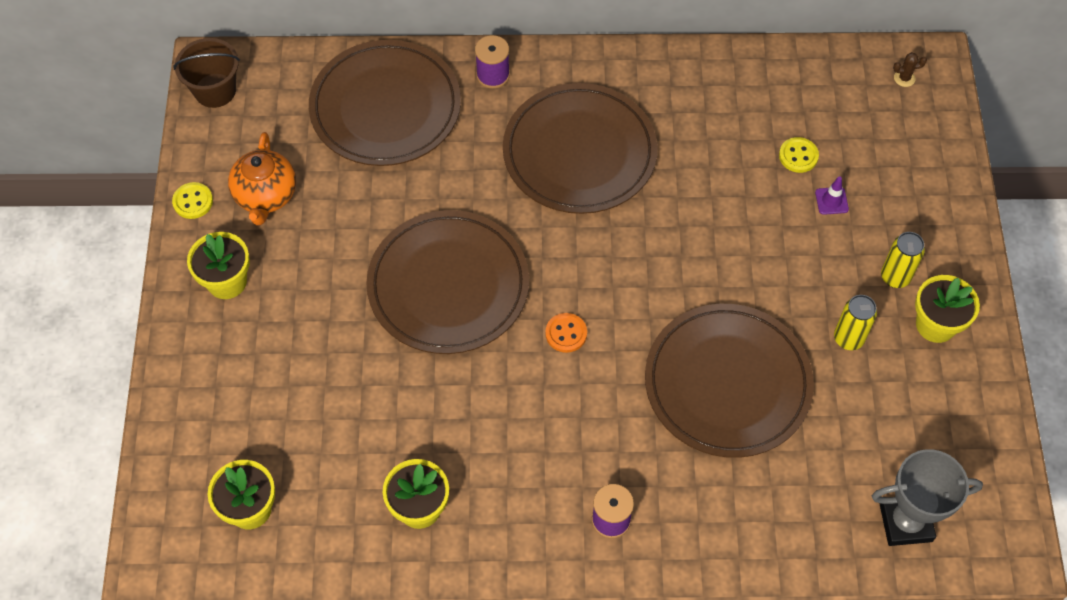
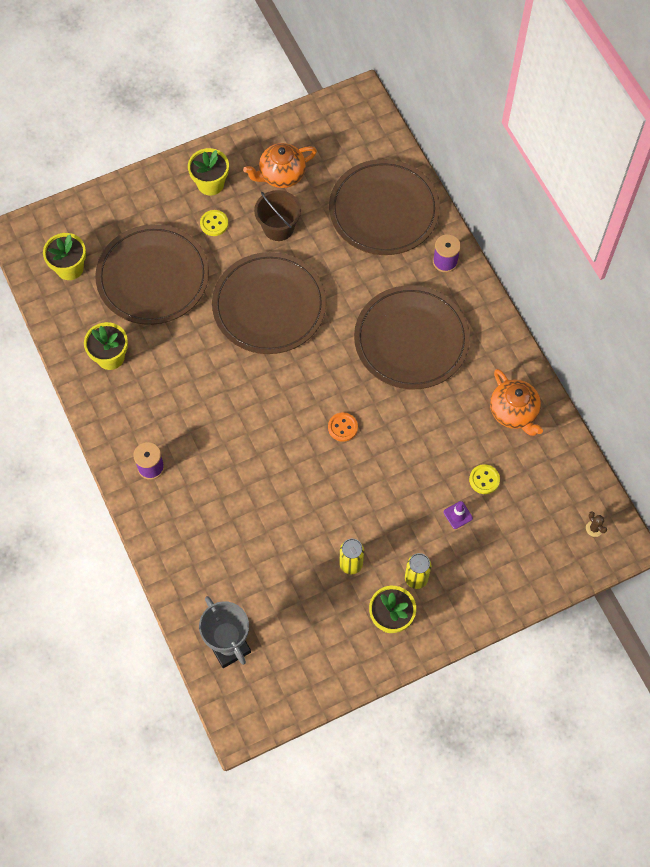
camera: 65 degrees right, 5 degrees up
(193, 201) = (256, 138): yellow button -> yellow button (214, 223)
(215, 90) = (344, 110): brown bucket -> brown bucket (278, 227)
(566, 333) = (268, 388): orange button -> orange button (342, 427)
(726, 91) = (514, 412): none -> orange teapot
(727, 383) = (279, 500): brown plate -> brown plate (153, 277)

